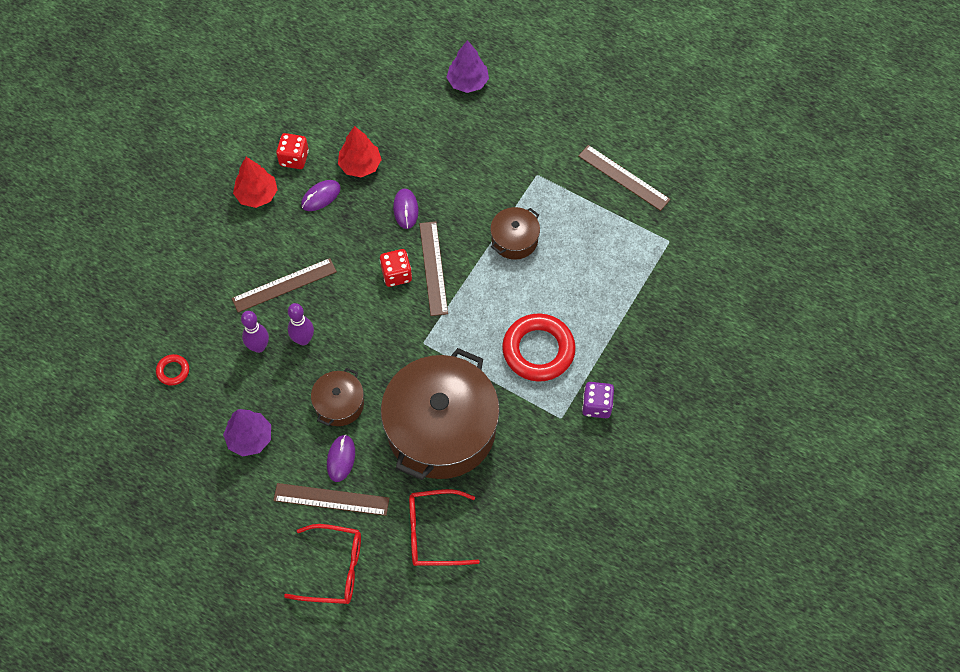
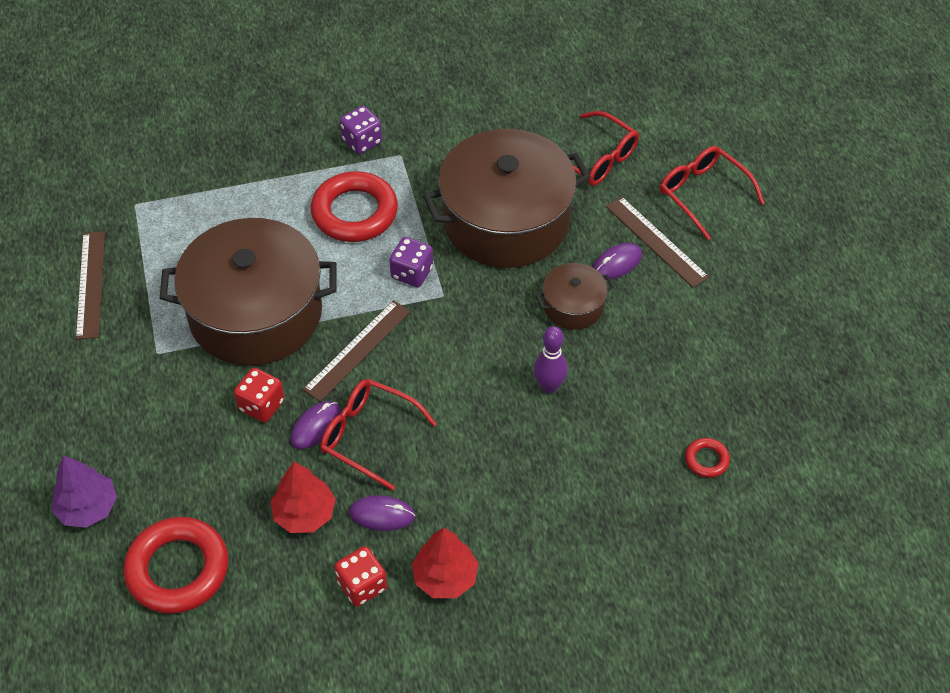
camera: 135 degrees left, 10 degrees down
(250, 438) = (684, 341): purple tree -> none
(259, 347) = (599, 414): purple bowling pin -> none
(284, 285) = (515, 453): brown ruler -> none
(373, 228) = (368, 435): none -> red glasses
(390, 94) = (178, 569): none -> red ring
(396, 274) = (397, 373): red dice -> red dice (261, 405)
(457, 341) = (412, 273): none -> purple dice
(514, 239) = (255, 313): brown pot -> brown pot, size x2.19

